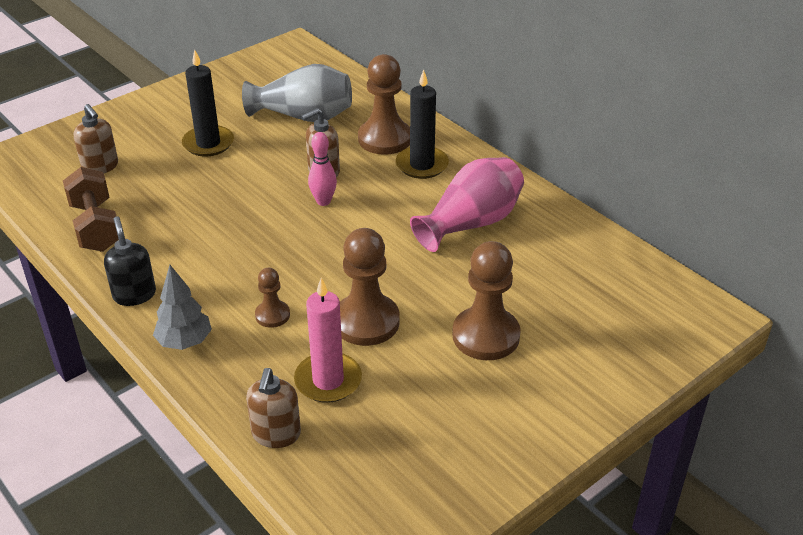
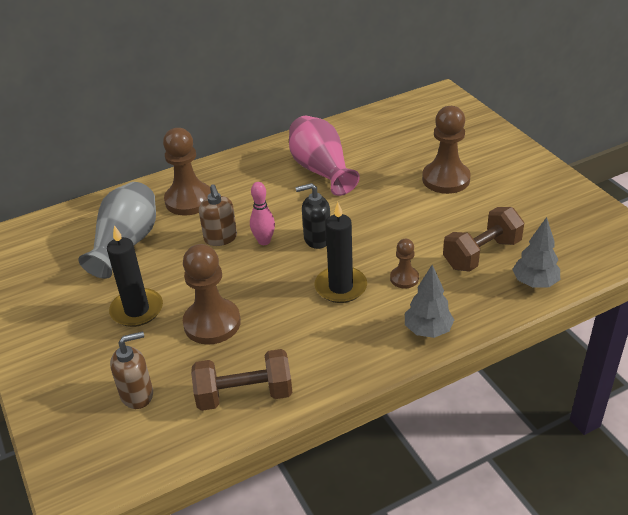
camera: 75 degrees left, 0 degrees up
(134, 295) = (358, 364): black soap dispenser -> black soap dispenser (317, 239)
(276, 434) = (534, 283): brown soap dispenser -> grey tree
(328, 380) = (481, 254): pink candle -> brown dumbbell
(366, 322) = (421, 230): brown pawn -> brown pawn (212, 323)
(422, 165) = (236, 185): black candle -> black candle (340, 287)

